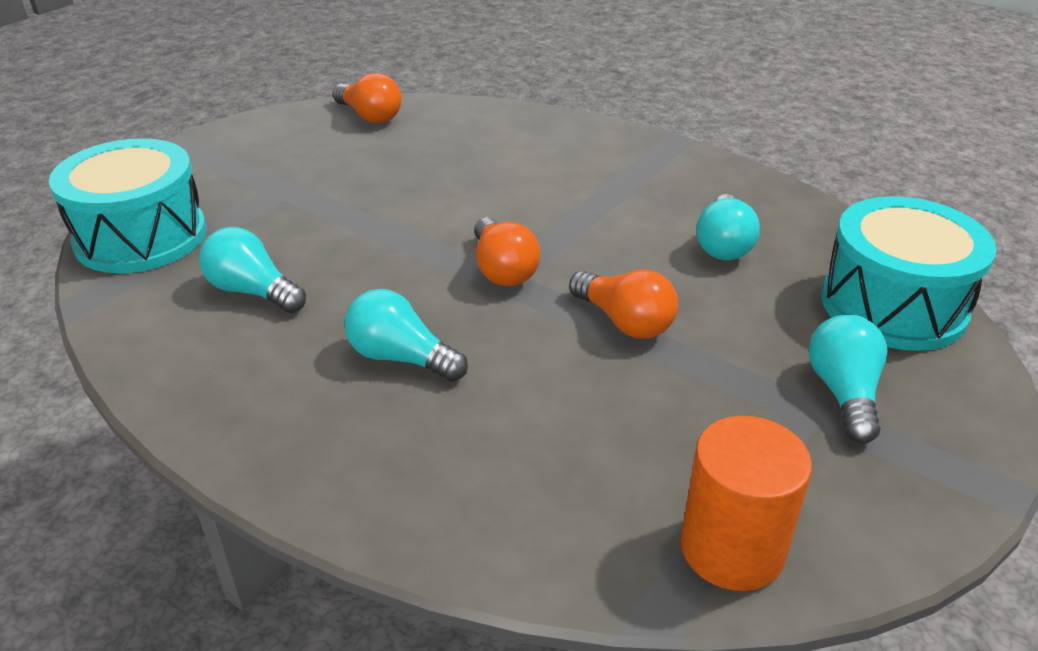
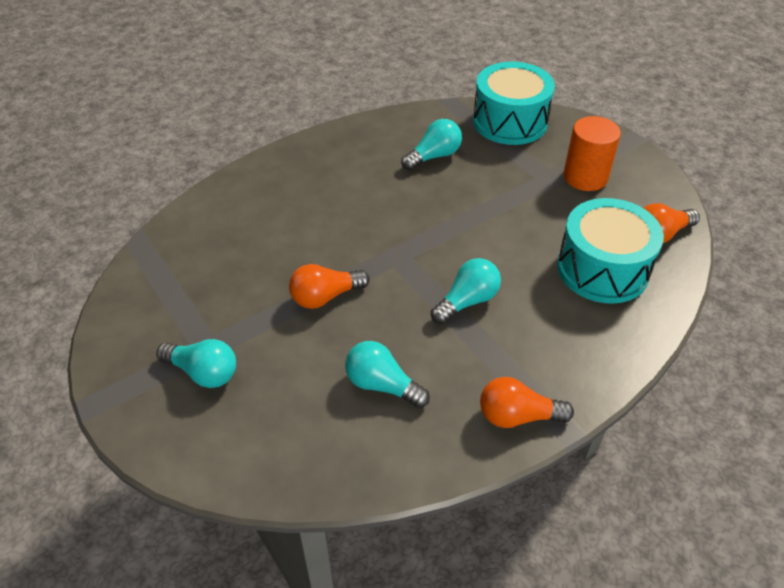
camera: 110 degrees right, 10 degrees up
(401, 358) = (345, 199): turquoise light bulb -> turquoise light bulb (467, 301)
(502, 269) = (408, 257): orange light bulb -> orange light bulb (517, 416)
(732, 548) = (148, 276): orange cylinder -> orange cylinder (585, 177)
(893, 305) = (259, 452): turquoise drum -> turquoise drum (602, 269)

